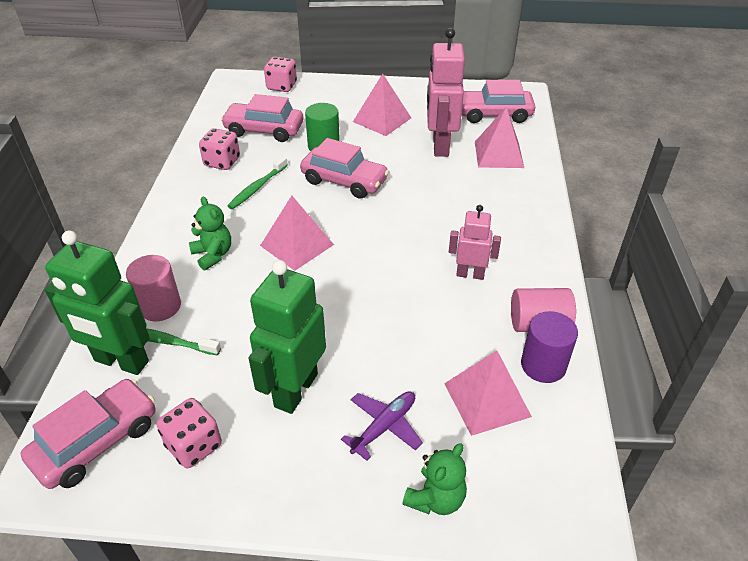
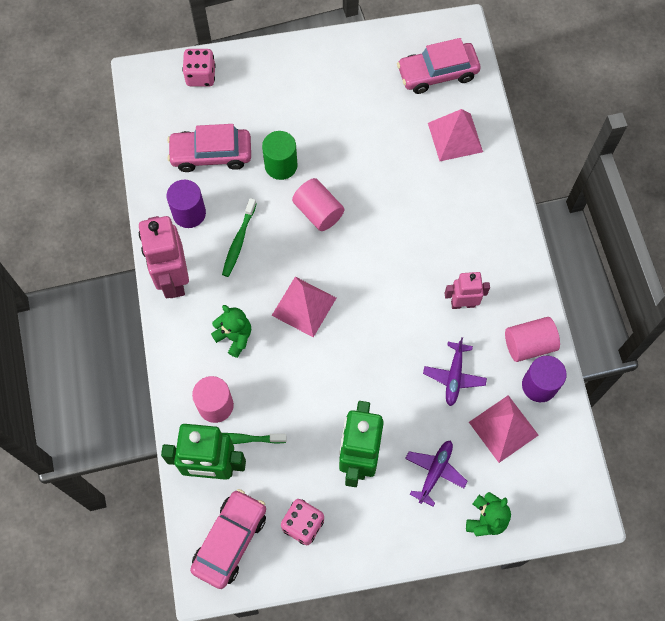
camera: 15 degrees left, 25 degrees up
(222, 162) = (189, 213): pink dice -> purple cylinder
(344, 181) = (318, 212): pink car -> pink cylinder
(382, 119) = (326, 109): pink pyramid -> none
(440, 146) = (395, 138): pink robot -> pink robot (173, 279)
(440, 335) = (454, 376): none -> purple plane

